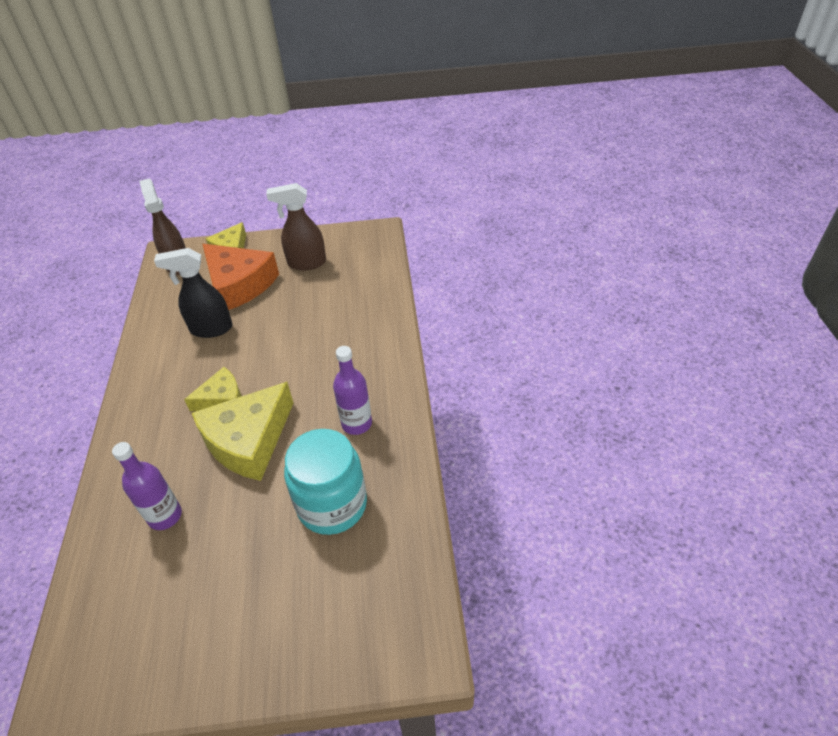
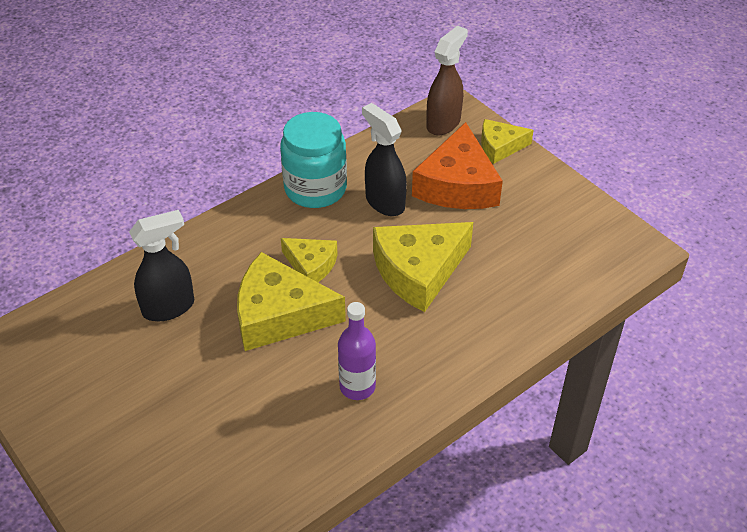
camera: 55 degrees right, 0 degrees up
(165, 516) = (169, 307): purple bottle -> black spray bottle
(291, 341) = (419, 271): none -> yellow cheese
(306, 263) = (534, 217): brown spray bottle -> none
(332, 505) = (254, 421): turquoise jar -> turquoise jar (315, 189)

